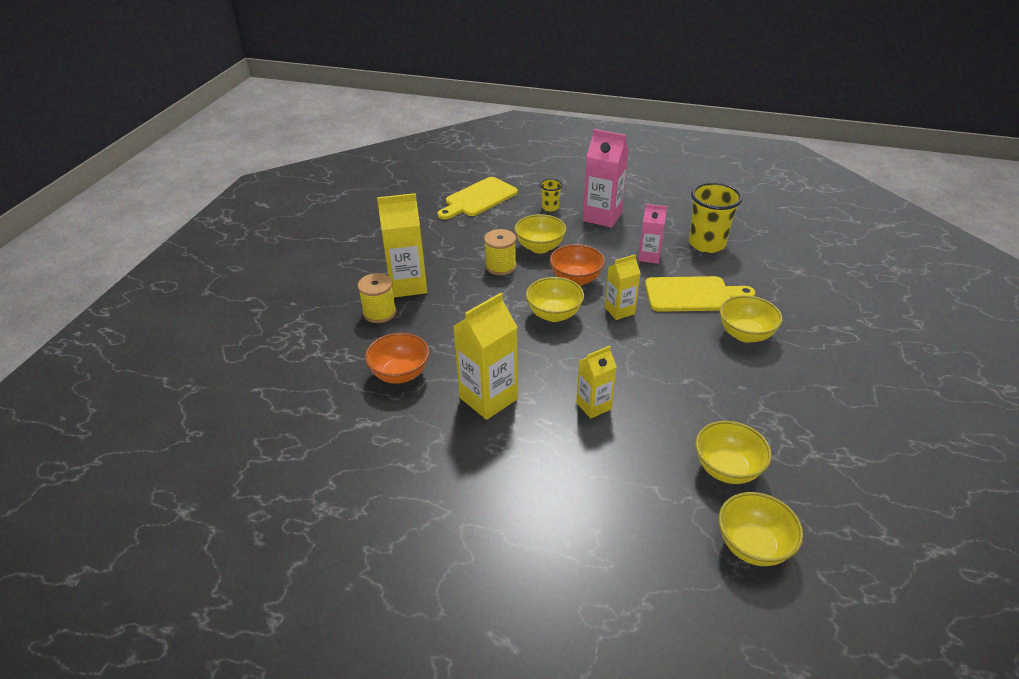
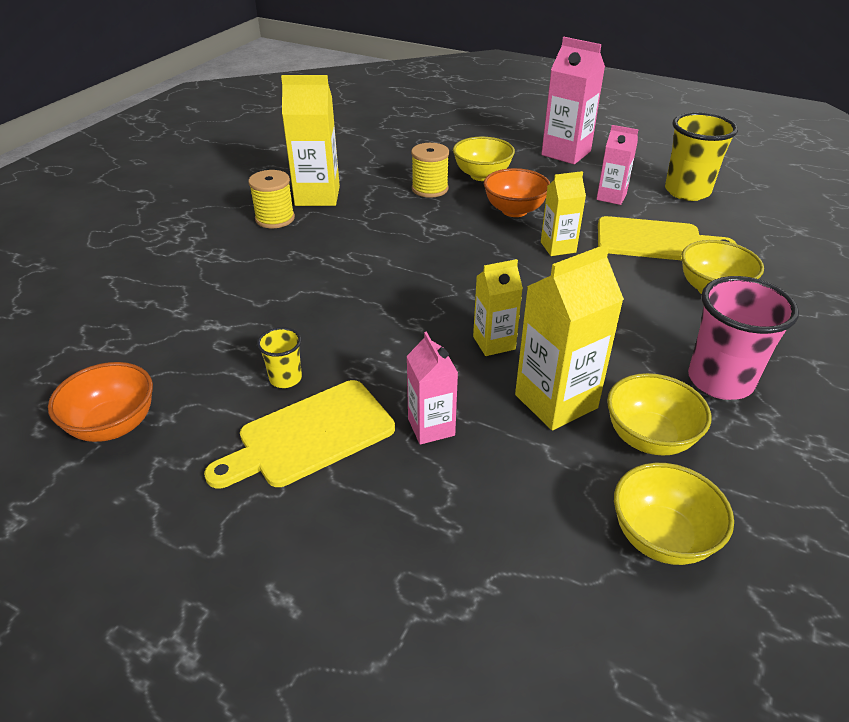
camera: 10 degrees right, 0 degrees up
(400, 374) = (273, 281): orange bowl -> orange bowl (113, 425)
(478, 198) = (428, 124): yellow cutting board -> yellow cutting board (309, 435)
(488, 398) = (367, 318): yellow carton -> yellow carton (556, 401)
(550, 207) = (507, 139): yellow cup -> yellow cup (285, 378)
(554, 314) = (476, 242): yellow bowl -> none
(567, 486) = (431, 427): none -> pink carton
(766, 413) = (720, 381): none -> pink cup

